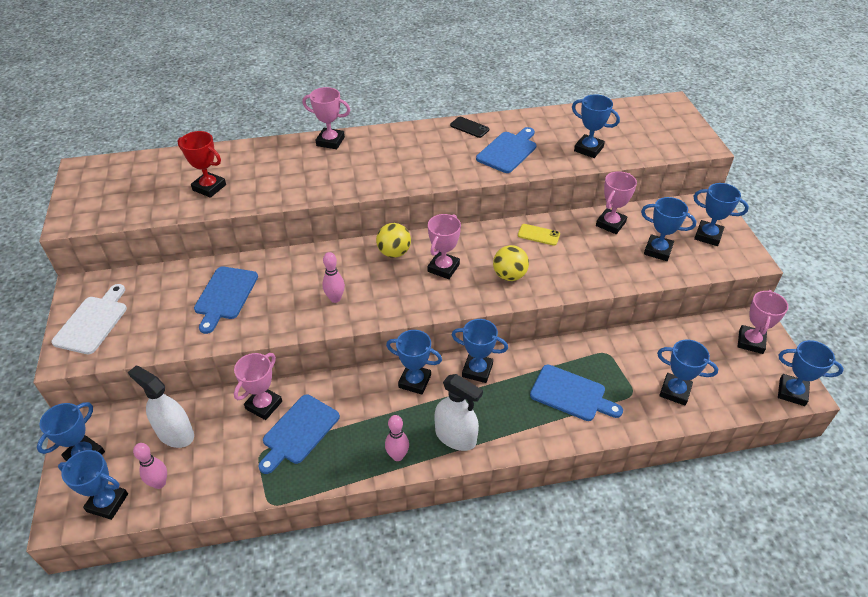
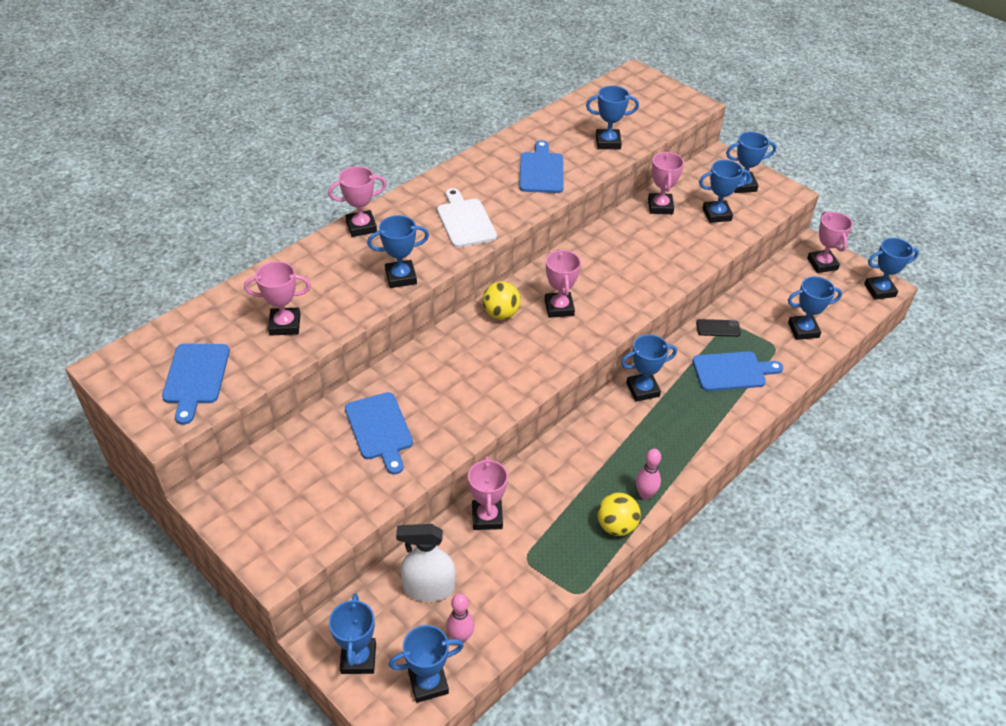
camera: 35 degrees left, 0 degrees up
(93, 322) = (266, 523): white cutting board -> white cutting board (465, 221)
(209, 187) = (285, 325): red trophy -> pink trophy
(299, 431) = (542, 522): blue cutting board -> blue cutting board (195, 377)
(335, 298) = (490, 381): pink bowling pin -> none
(414, 381) = (600, 426): blue trophy -> blue trophy (401, 277)
(455, 436) = (676, 453): white spray bottle -> none
(469, 127) = (483, 161): black phone -> black phone (718, 328)
(509, 275) = (621, 289): yellow ball -> yellow ball (616, 526)
(538, 235) = (611, 242): yellow phone -> none

